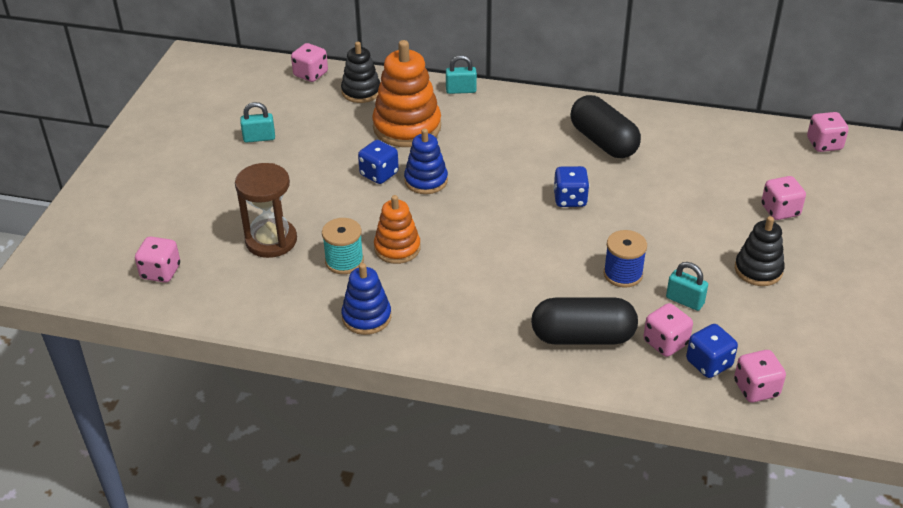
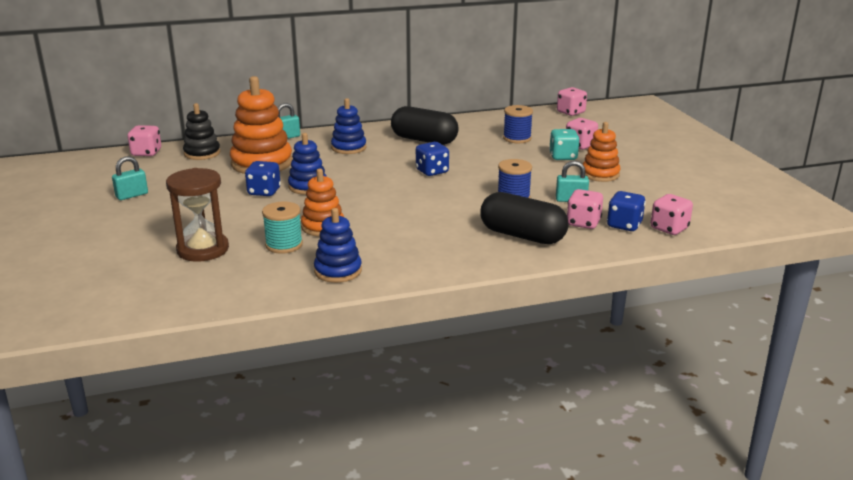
camera: 30 degrees left, 15 degrees down
(161, 272) = (107, 295): pink dice -> none
(512, 129) = (348, 148): none -> blue stacking toy
(582, 337) = (522, 236): black capsule -> black capsule turned 60 degrees clockwise
(713, 173) = (517, 138): none -> blue spool
(740, 224) = (563, 157): none -> turquoise dice
(758, 270) = (600, 174): black stacking toy -> orange stacking toy

